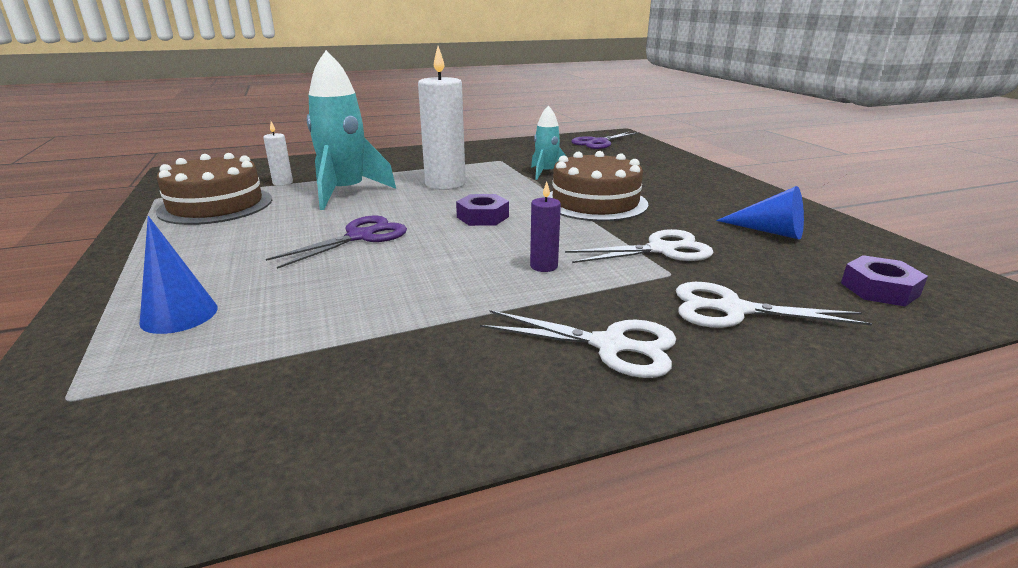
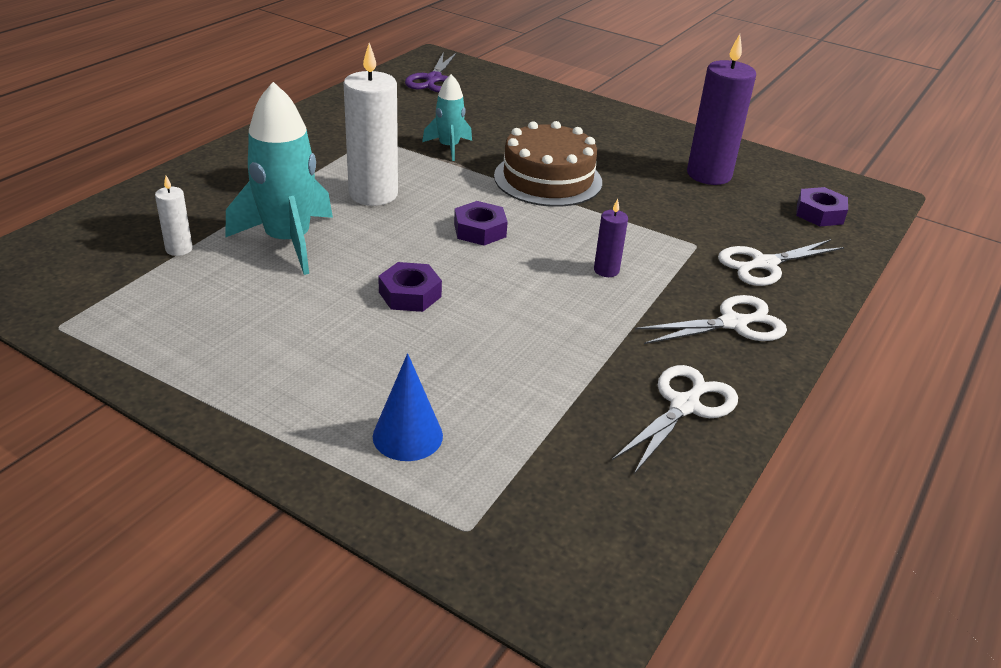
camera: 40 degrees left, 10 degrees up
(216, 205) = (167, 310): brown cake -> none
(360, 237) = (410, 294): purple scissors -> purple nut
(661, 250) = (663, 221): white scissors -> white scissors (684, 406)
(769, 231) = (709, 175): blue cone -> purple candle

